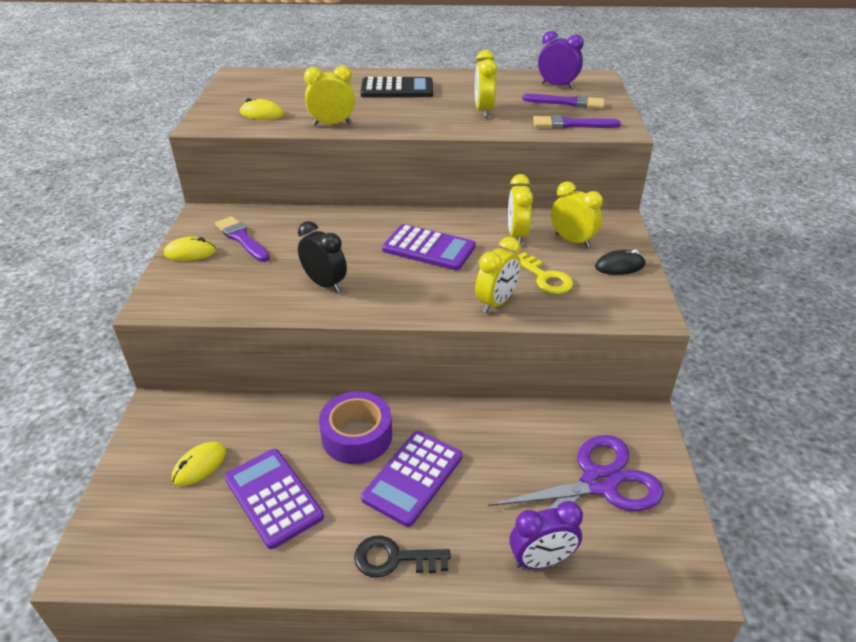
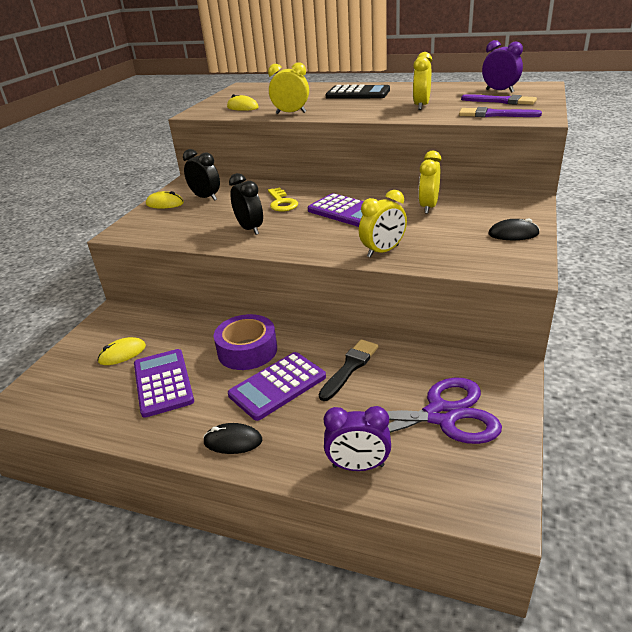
camera: 20 degrees right, 5 degrees down
(241, 238) = (206, 197): purple brush -> black clock
(393, 559) = (233, 441): black key -> black mouse
(483, 440) = (350, 367): none -> black brush
(545, 278) = (437, 237): yellow key -> yellow key (282, 203)
(572, 241) = (477, 213): yellow clock -> none

